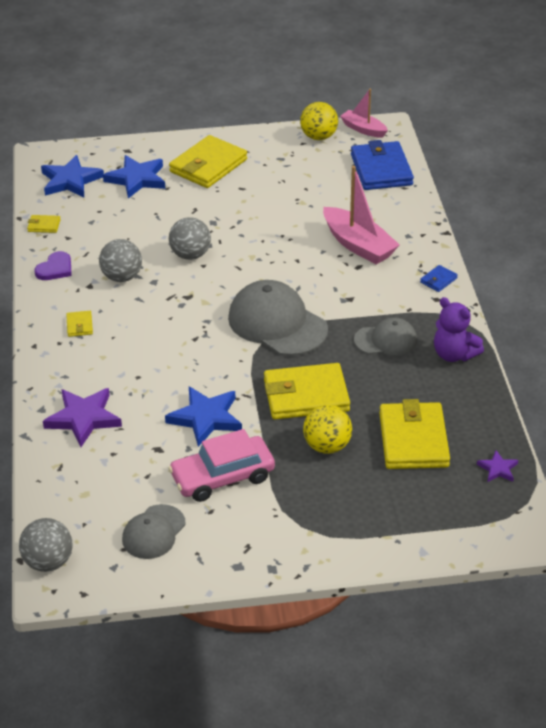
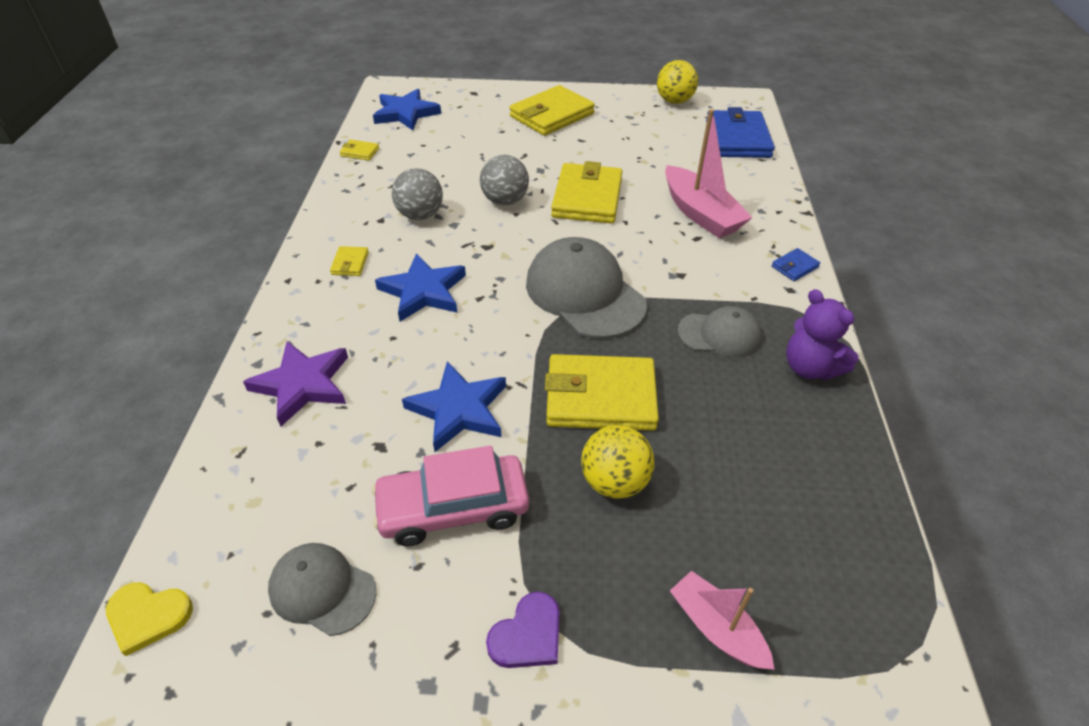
camera: 10 degrees right, 5 degrees up
(48, 562) = (148, 616): grey ball -> yellow heart
(55, 269) = (351, 197): purple heart -> purple heart (527, 635)
(137, 179) = (473, 119): blue star -> blue star (423, 291)
(153, 532) = (322, 590): grey cap -> grey cap turned 75 degrees clockwise
(363, 129) = (723, 99): pink boat -> pink boat (716, 628)
(413, 440) = (742, 492): yellow wallet -> yellow wallet (587, 198)
(498, 469) = (871, 568): purple star -> none

